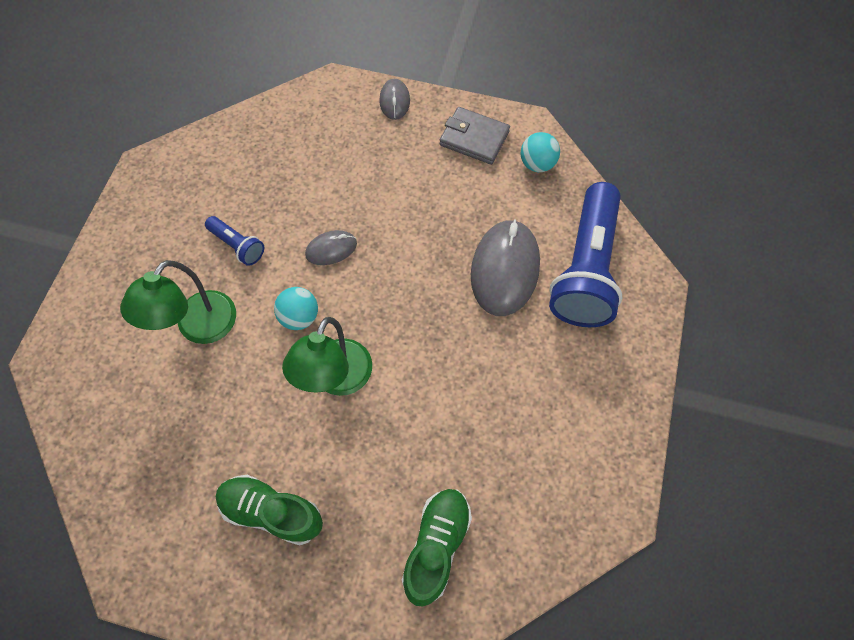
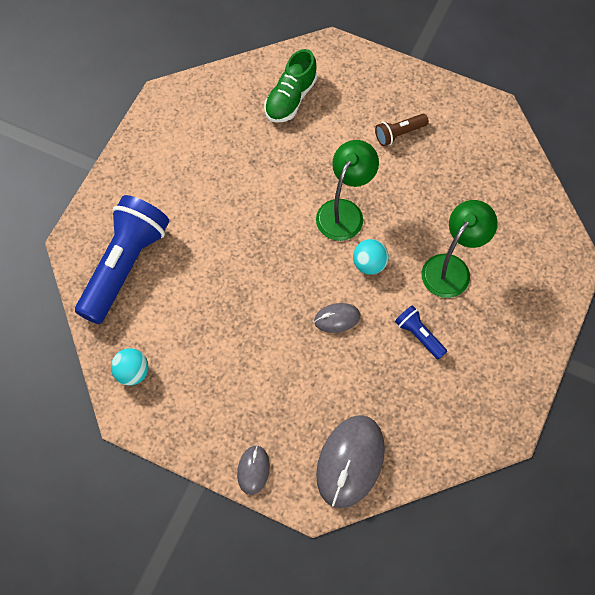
camera: 170 degrees left, 0 degrees up
(271, 512) = (399, 133): green shoe -> brown flashlight
(474, 138) = (184, 411): grey wallet -> none
(505, 269) = (192, 276): grey mouse -> grey mouse (350, 462)

